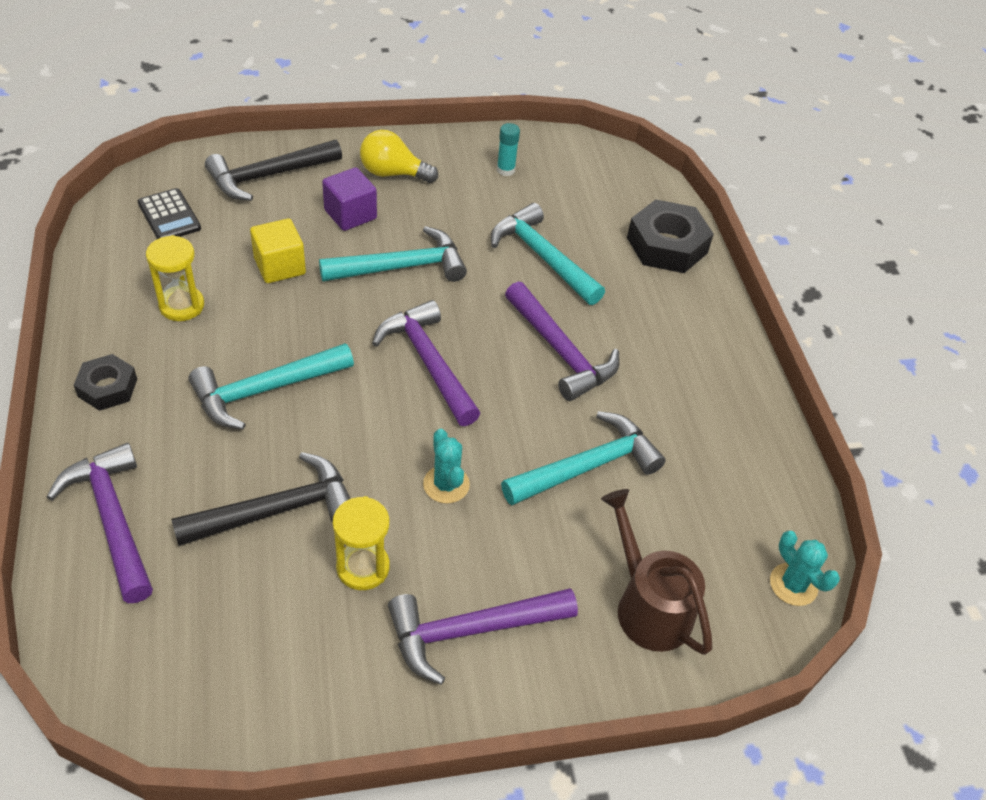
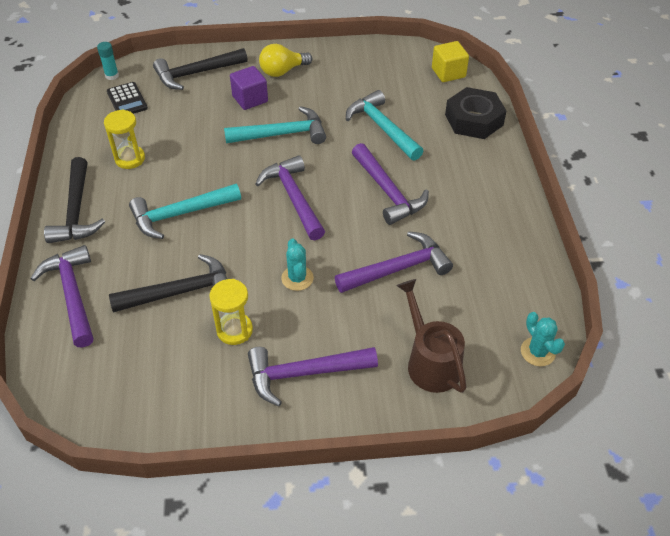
camera: 10 degrees right, 0 degrees up
(107, 388) = (76, 211): black nut -> black hammer
(280, 266) = (198, 133): yellow cube -> yellow cube (448, 73)
(393, 173) = (282, 71): yellow light bulb -> yellow light bulb turned 45 degrees counterclockwise
(505, 170) = (362, 68): turquoise glue stick -> turquoise glue stick (112, 76)
(587, 466) = (398, 268): turquoise hammer -> purple hammer

